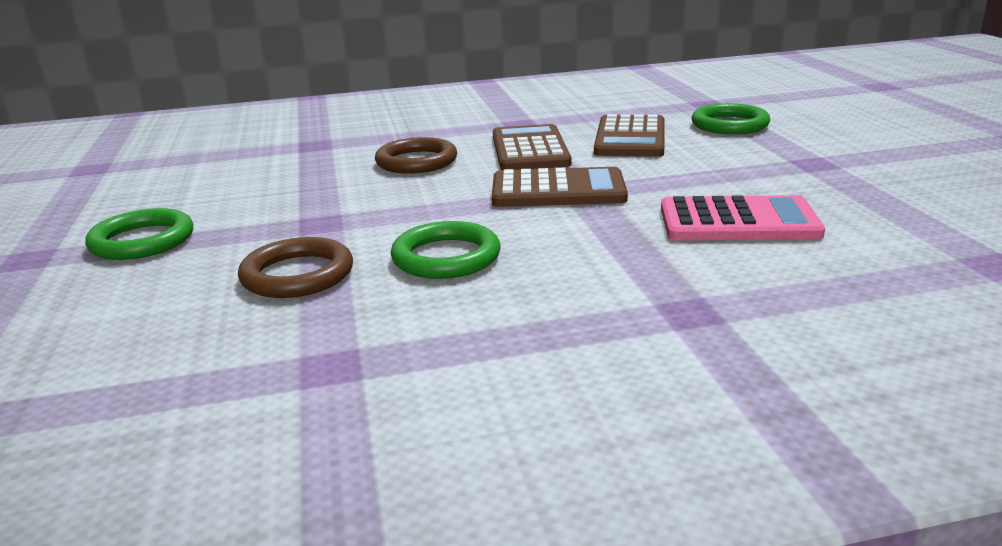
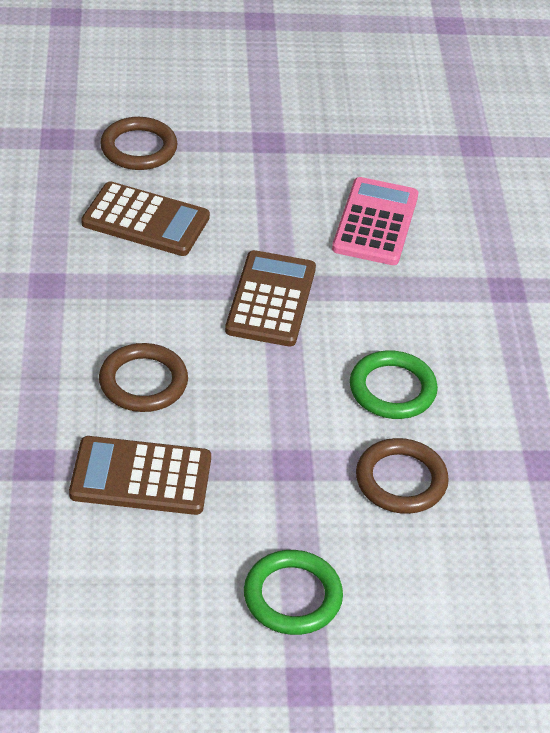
camera: 85 degrees left, 20 degrees up
(529, 150) = (146, 295): brown calculator -> brown calculator (141, 477)
(729, 125) = (139, 148): green ring -> brown ring

